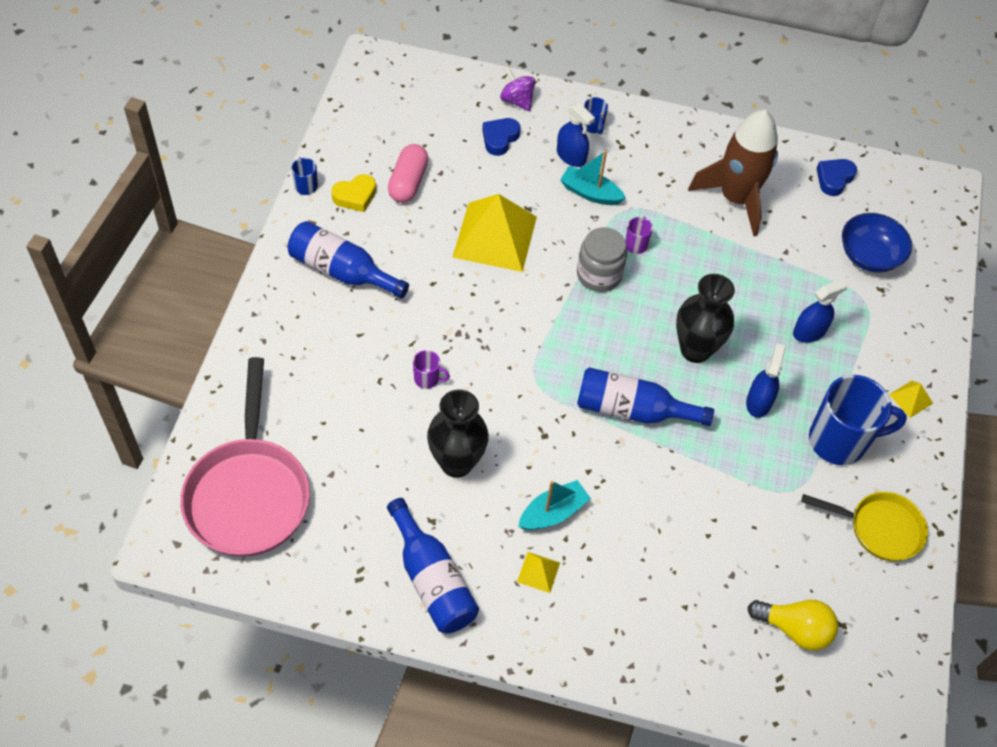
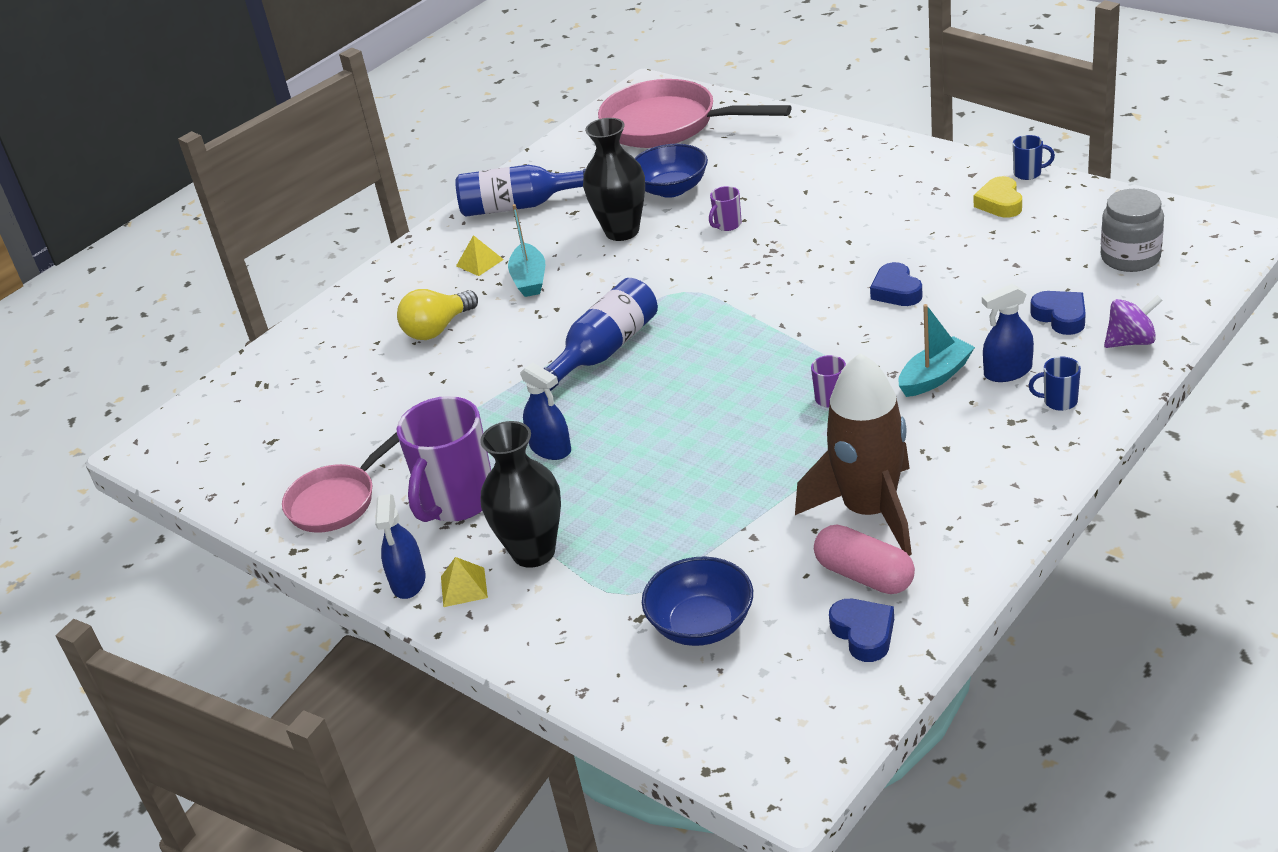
camera: 125 degrees right, 20 degrees down
(342, 271) = (894, 187): blue bottle -> none
(374, 446) = (671, 189): none -> blue bowl
(408, 182) = (1008, 240): pink capsule -> pink capsule (864, 575)
(494, 236) = (896, 291): yellow pyramid -> blue heart
(599, 274) = (800, 360): grey jar -> grey jar (1130, 257)
(695, 350) = (650, 414): black vase -> black vase (533, 552)
(794, 629) = (297, 406): yellow light bulb -> yellow light bulb (437, 329)
(809, 332) = (616, 521): blue spray bottle -> blue spray bottle (408, 581)
(839, 441) = (457, 501): blue mug -> purple mug
(879, 528) = (337, 501): yellow pan -> pink pan

